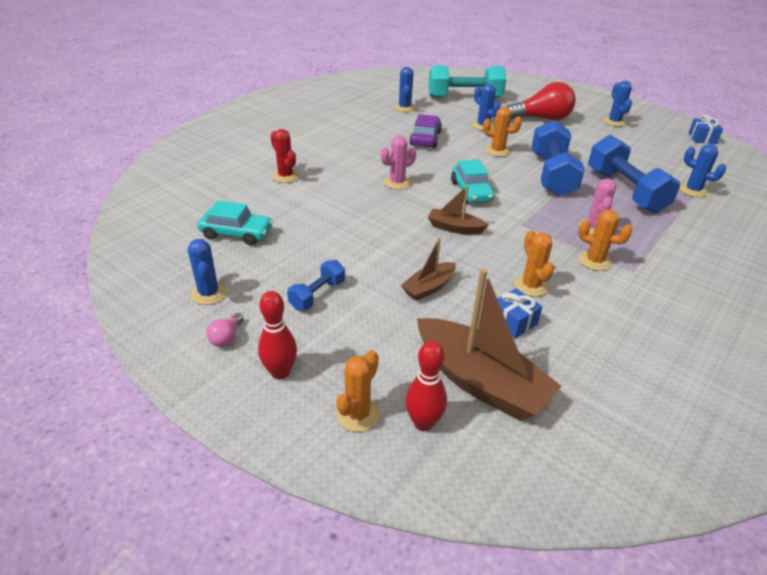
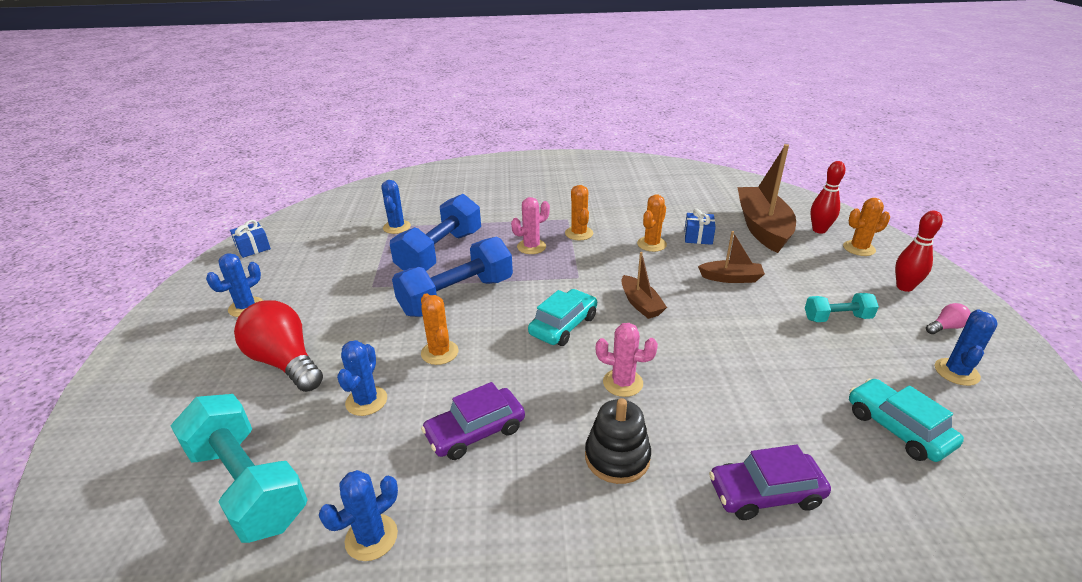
camera: 130 degrees left, 5 degrees down
(285, 176) = (765, 493): red cactus -> purple car
(317, 295) = (837, 318): blue dumbbell -> turquoise dumbbell
(359, 158) = (617, 457): none -> black stacking toy

